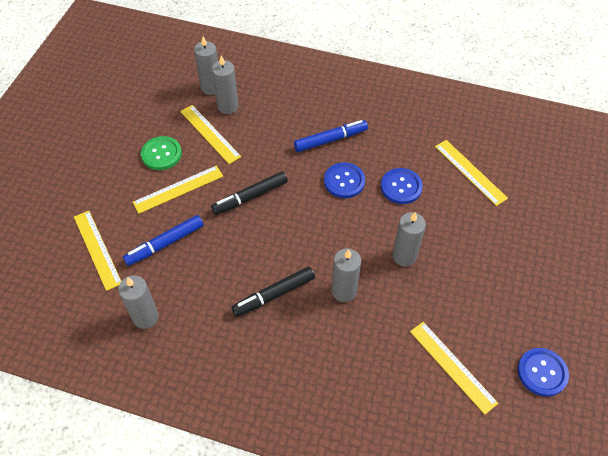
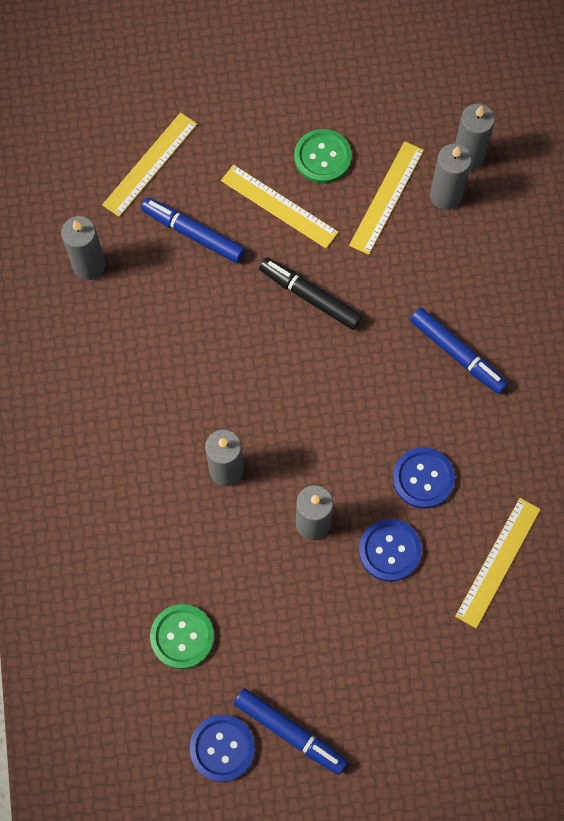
camera: 65 degrees right, 15 degrees up
(274, 295) = (182, 391): black marker -> none
(344, 181) = (395, 401): blue button -> blue button (390, 550)
(452, 366) = (182, 637): yellow ruler -> green button
(543, 326) = (290, 732): none -> blue marker

